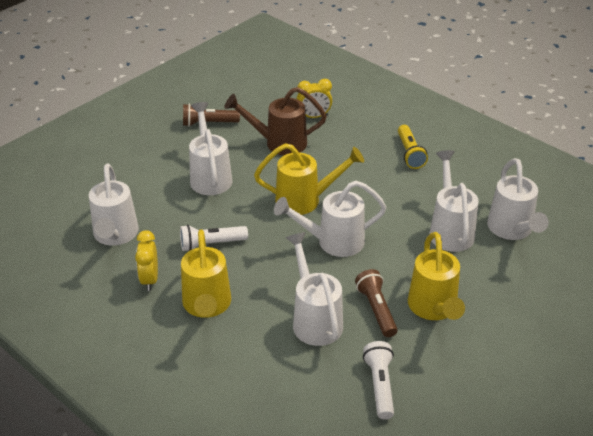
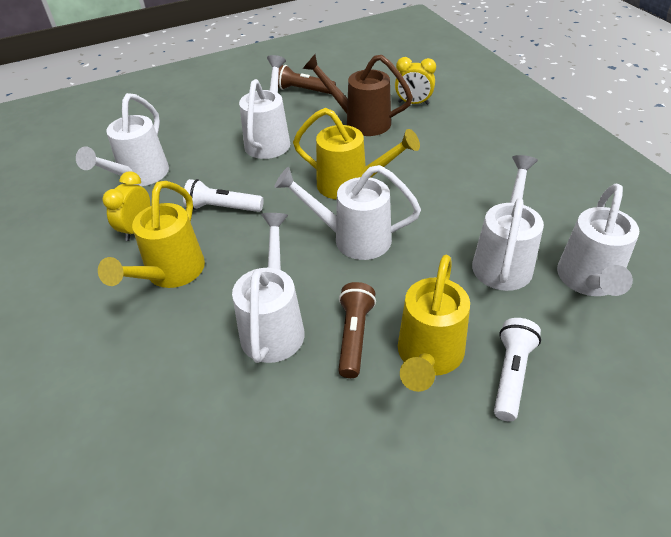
camera: 25 degrees right, 5 degrees up
(380, 386) = (297, 443): white flashlight -> white flashlight (511, 375)
(409, 153) = (500, 160): yellow flashlight -> none

